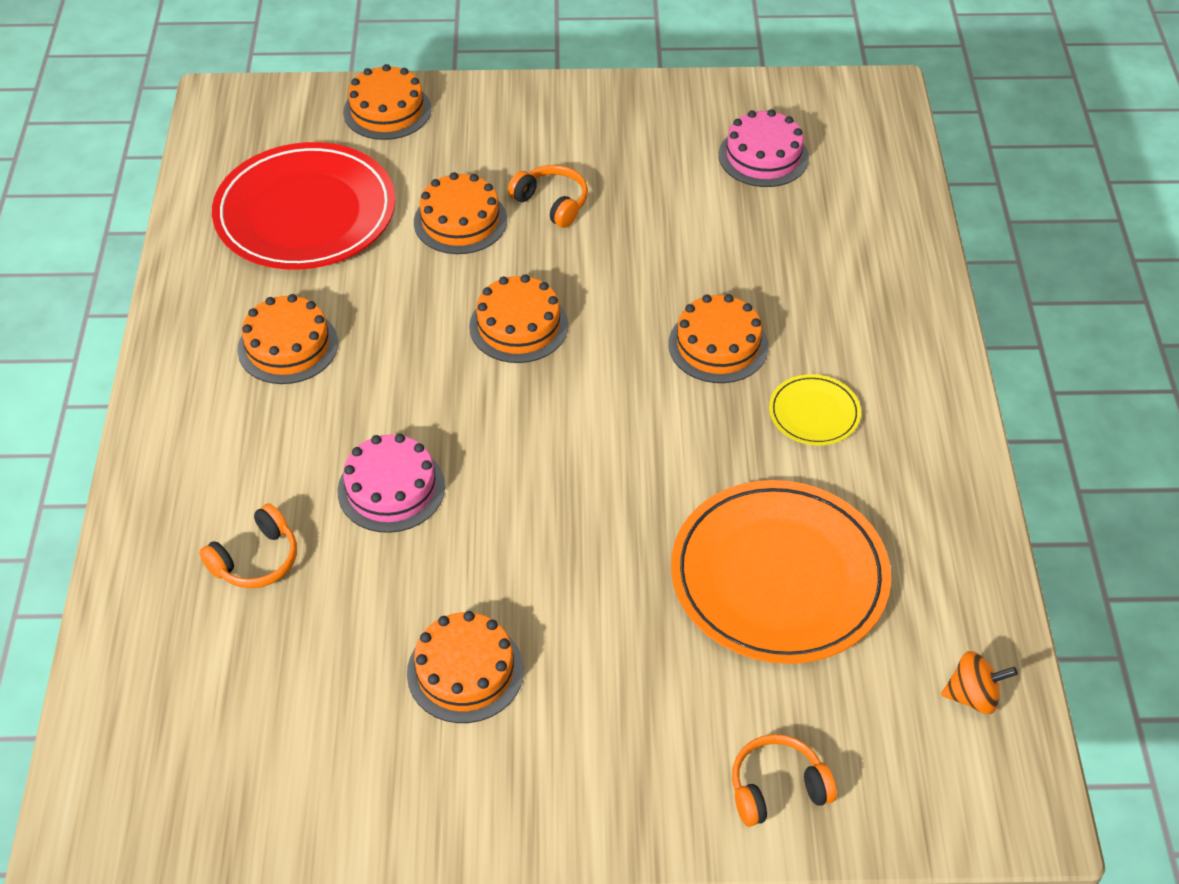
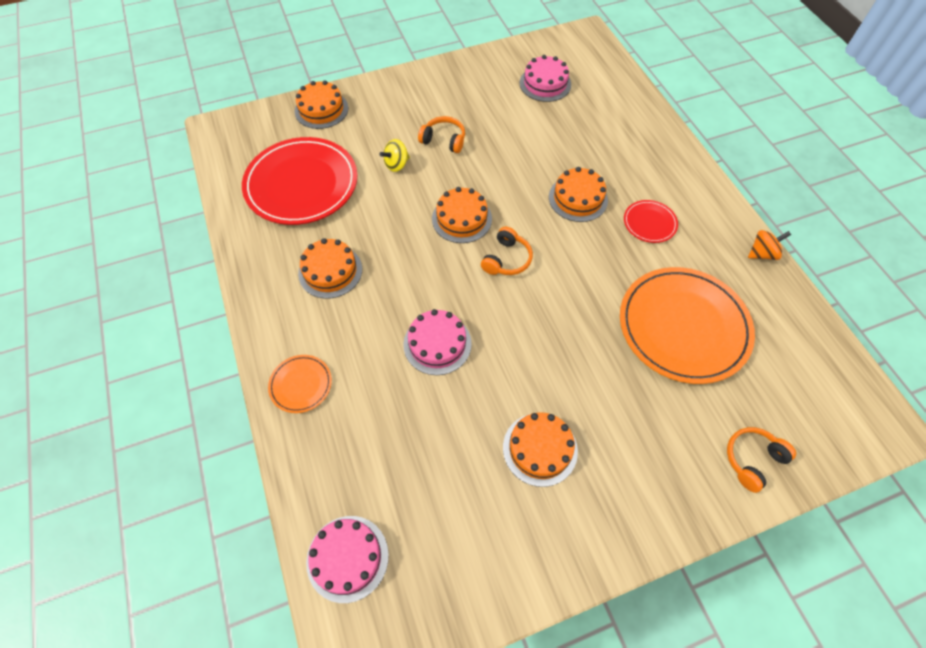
camera: 20 degrees left, 10 degrees up
(133, 717) = (347, 558): none -> pink cake
(175, 484) = (301, 384): none -> orange plate
(256, 560) = (376, 418): orange headphones -> orange headphones (507, 259)
(460, 221) = (396, 164): orange cake -> yellow spinning top
(814, 413) = (649, 223): yellow plate -> red plate
(973, 696) = (821, 364): orange spinning top -> orange spinning top (762, 253)

